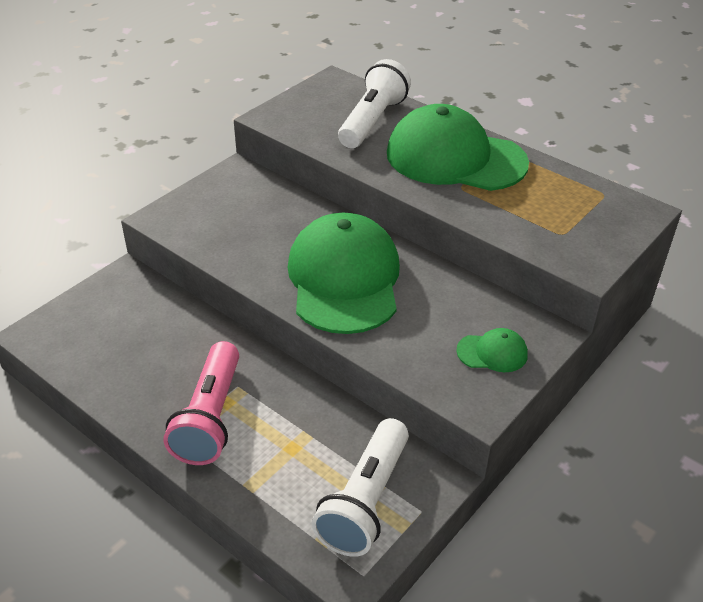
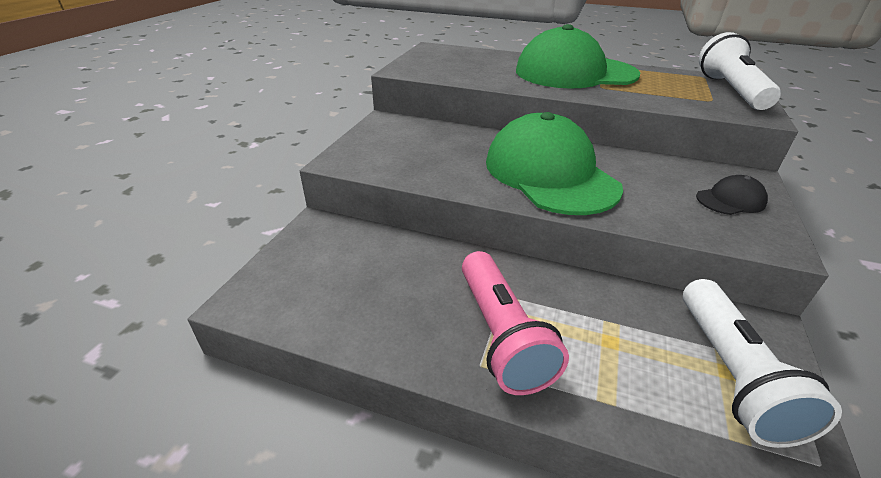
camera: 20 degrees left, 5 degrees down
(372, 121) = (487, 63): white flashlight -> white flashlight (730, 91)
(492, 353) = (730, 200): green cap -> black cap

